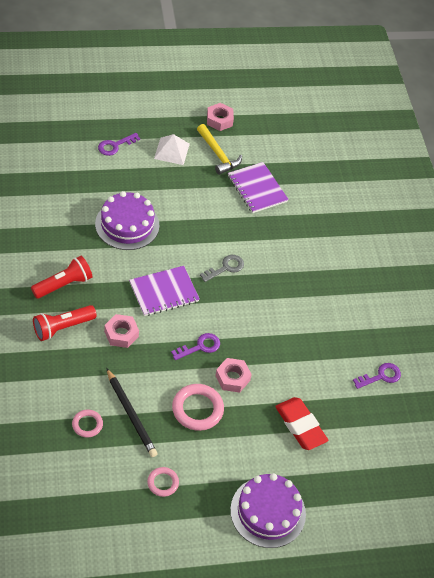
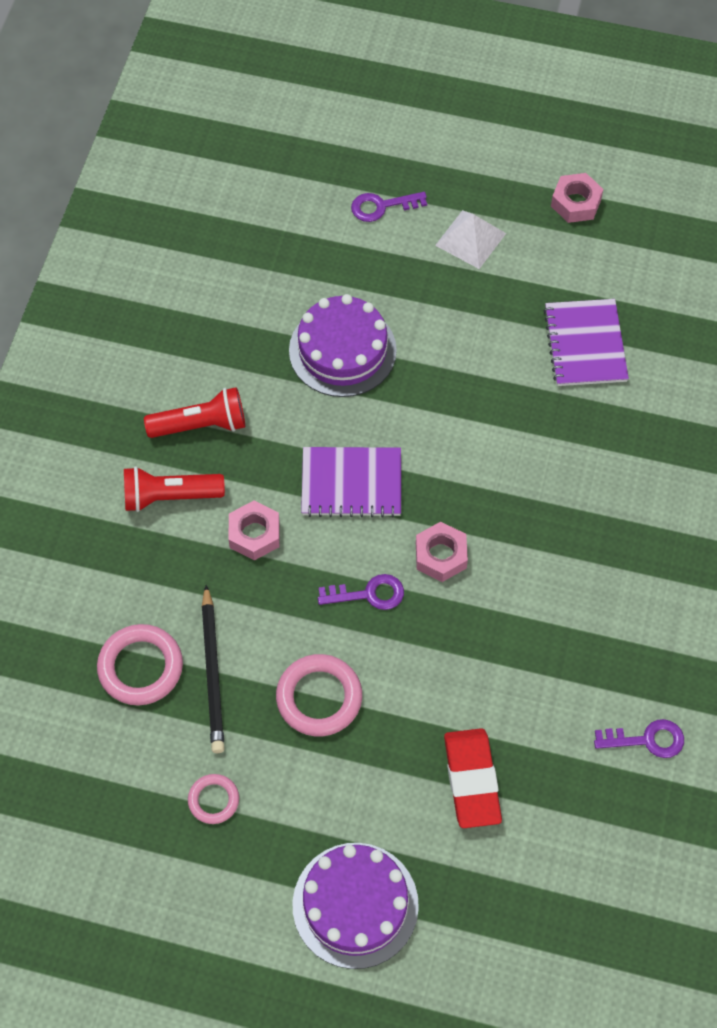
camera: 30 degrees right, 10 degrees up
(87, 424) = (140, 667): pink ring -> pink ring, size x1.72
(218, 154) = (546, 265): yellow hammer -> none
(225, 268) = (470, 470): grey key -> none
(232, 378) = (397, 663): pink nut -> pink nut (441, 555)

